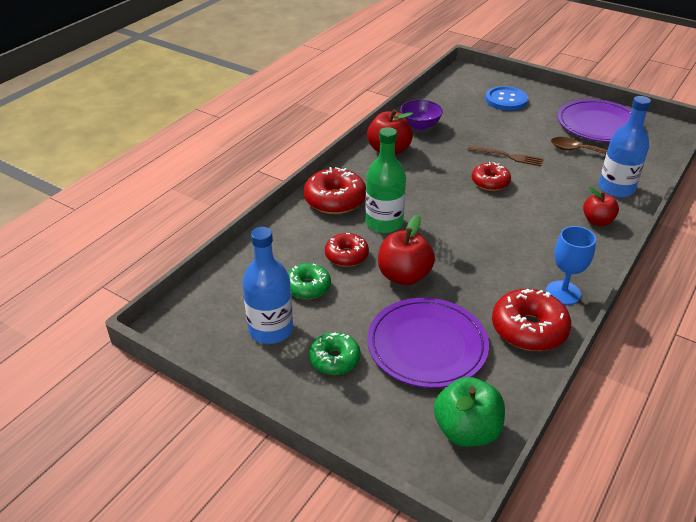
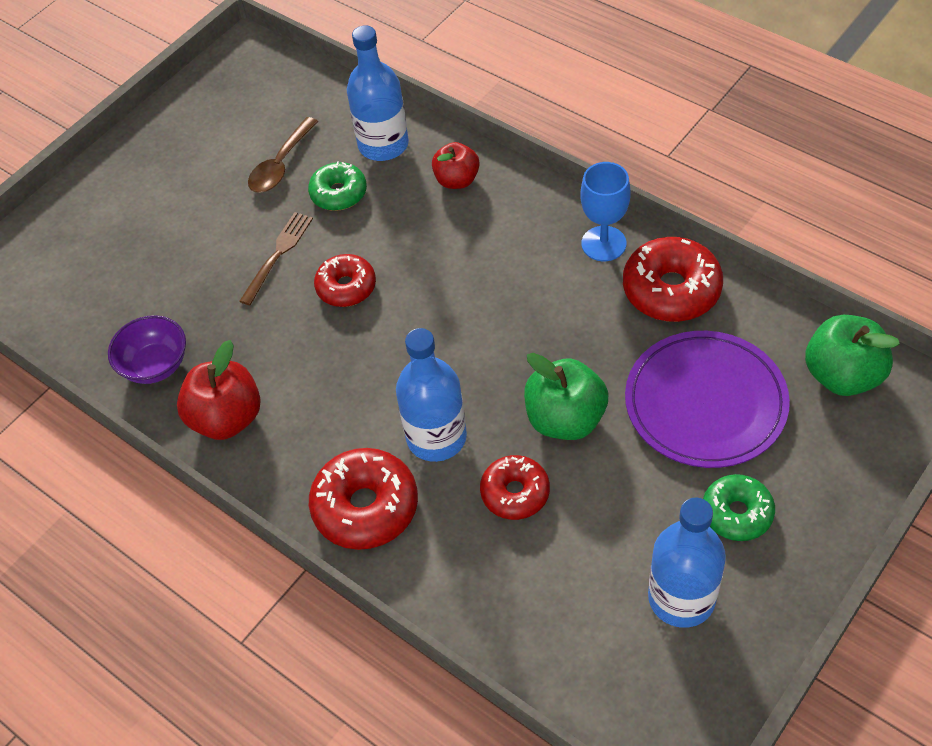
camera: 80 degrees left, 15 degrees up
(308, 287) = (588, 548): green donut -> green donut (339, 193)
(384, 223) = (436, 437): green bottle -> blue bottle
(404, 276) = (565, 419): red apple -> green apple
(506, 100) = (102, 232): blue button -> none
(598, 124) = (211, 129): purple plate -> none

